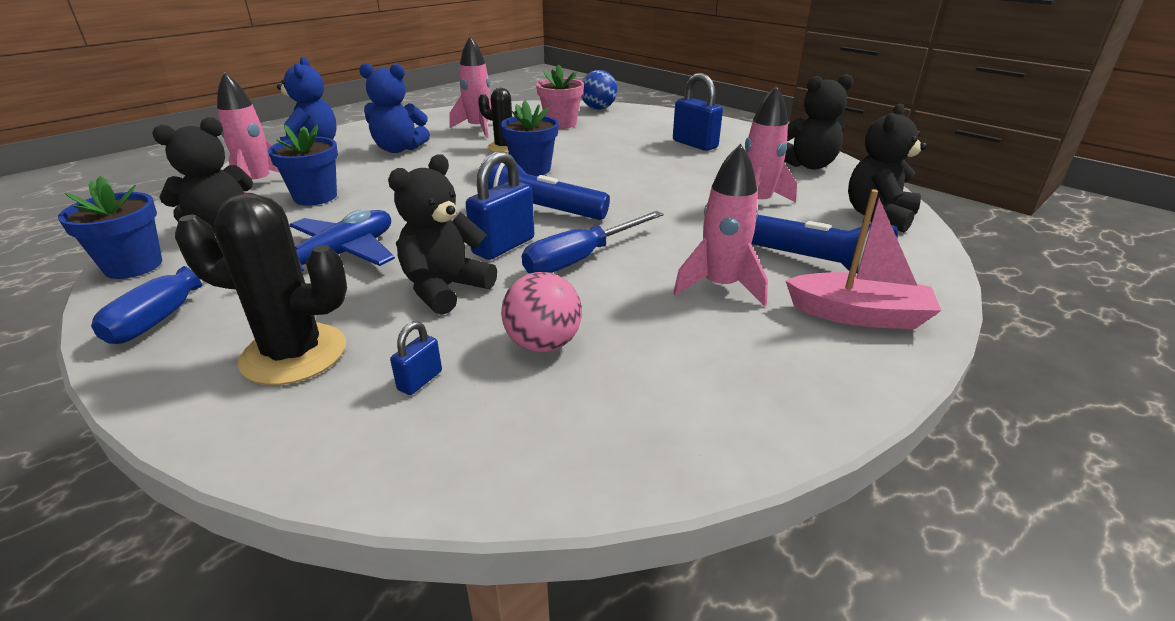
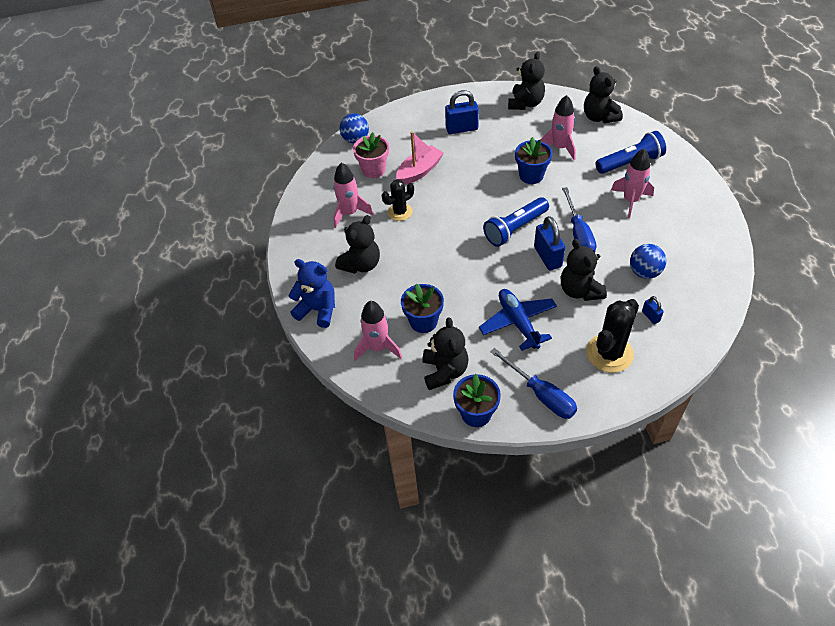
camera: 55 degrees left, 20 degrees up
(398, 149) = (361, 264): blue teddy bear -> black teddy bear
(531, 170) = (450, 212): blue flower pot -> blue flower pot (531, 175)
(543, 344) = (644, 272): pink ball -> blue ball
(858, 315) = (673, 174): pink boat -> pink boat (419, 171)

